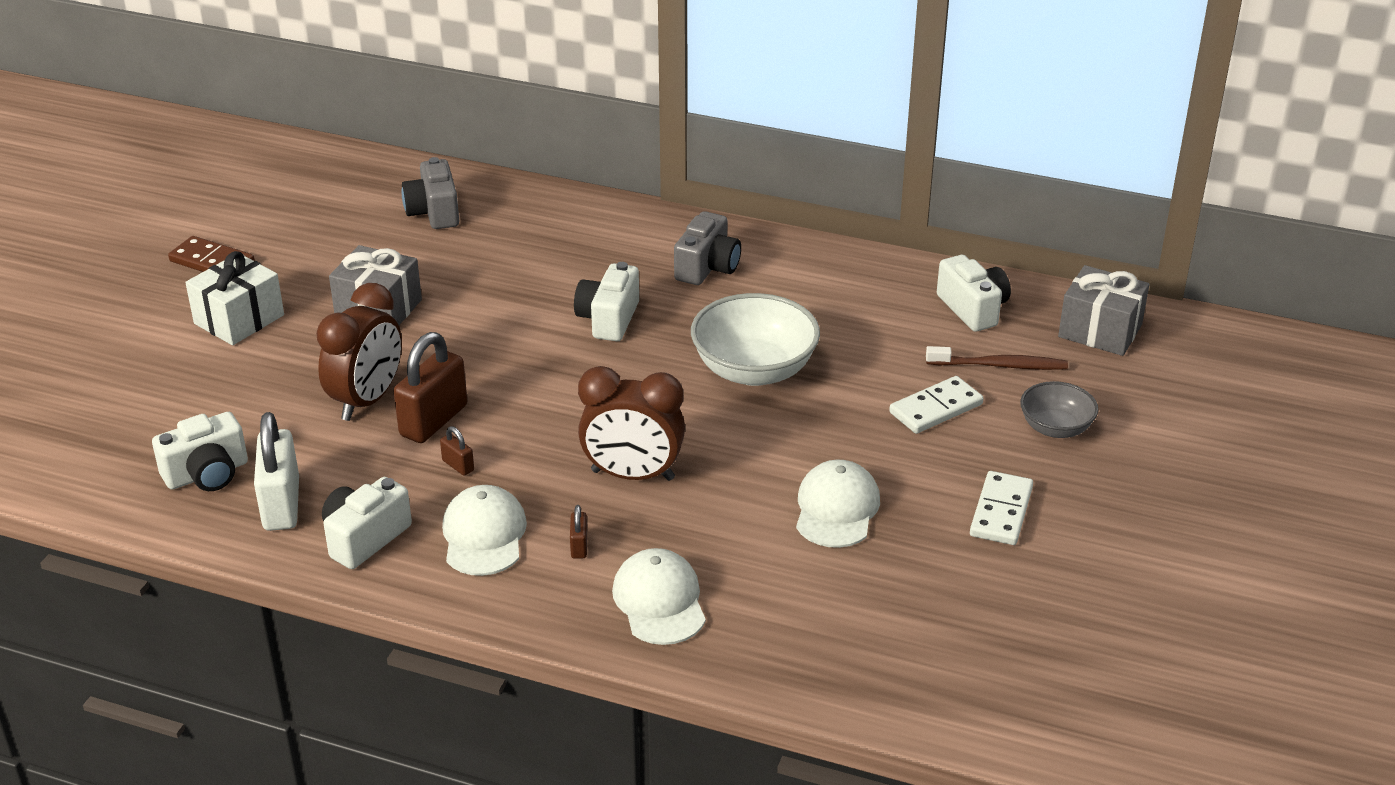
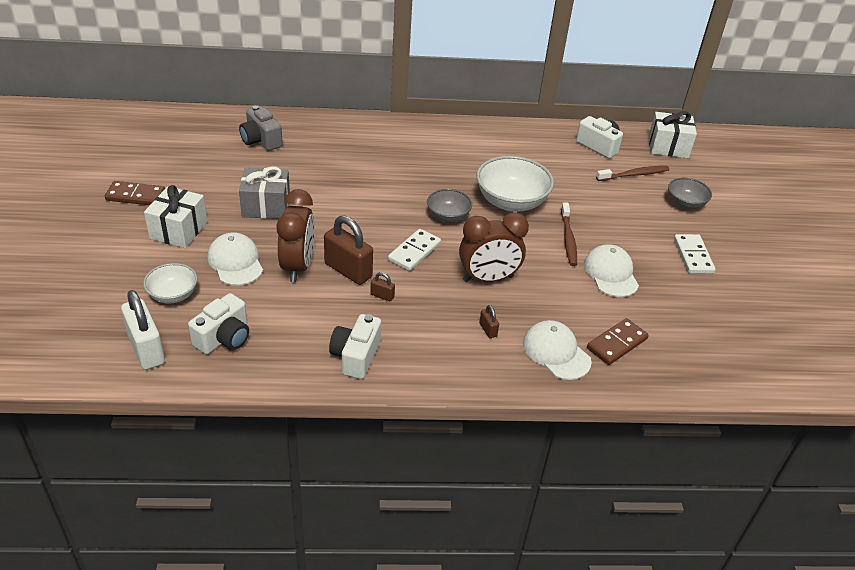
camera: 25 degrees left, 5 degrees up
(178, 404) = (173, 295): none -> white bowl
(281, 504) = (287, 347): white padlock -> white padlock (146, 349)
(433, 420) = (348, 270): brown padlock -> brown padlock turned 60 degrees counterclockwise
(484, 535) = (427, 336): white cap -> white cap (235, 262)
(608, 319) = (409, 187): white camera -> none
(637, 373) = (448, 216): none -> grey bowl
(707, 267) = (444, 147): grey camera -> none
(765, 611) = (617, 344): none -> brown domino
(806, 443) = (568, 239): none -> brown toothbrush
(936, 409) = (620, 205): white domino -> white domino (414, 252)
(1100, 331) = (668, 147): grey gift -> white gift

